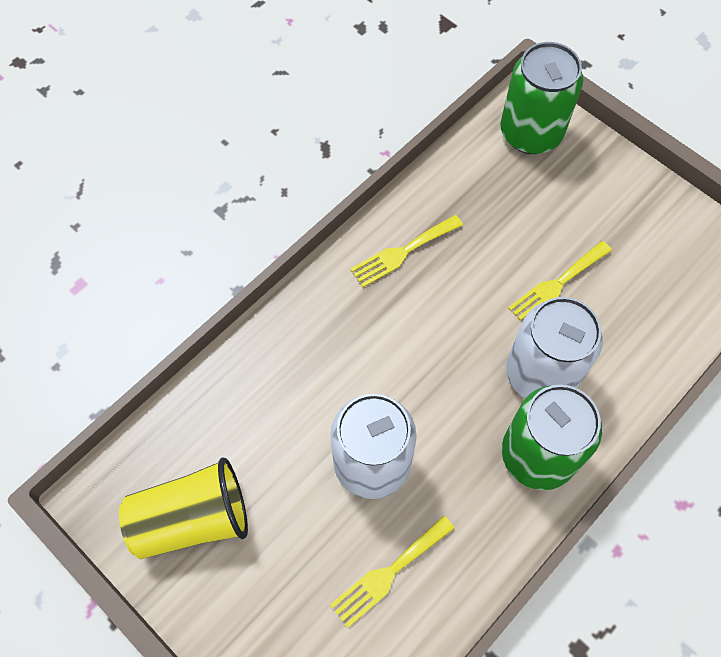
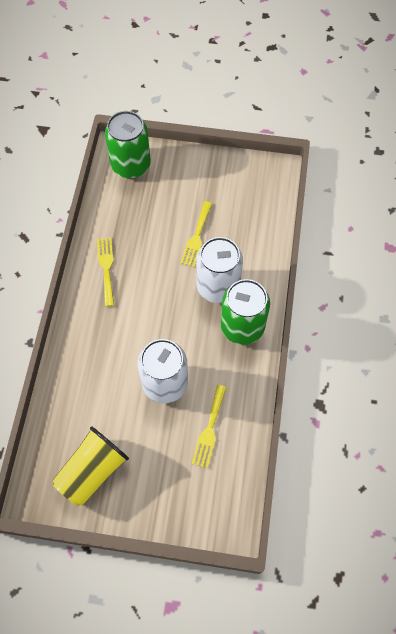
camera: 35 degrees left, 0 degrees up
(402, 252) = (106, 268): yellow fork -> yellow fork turned 150 degrees clockwise

